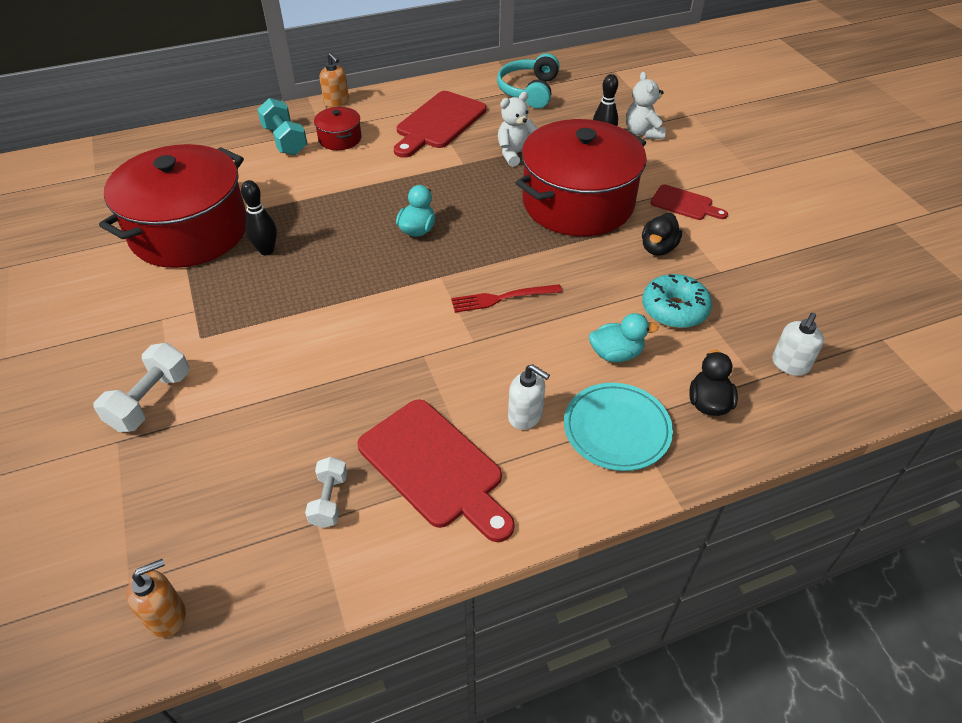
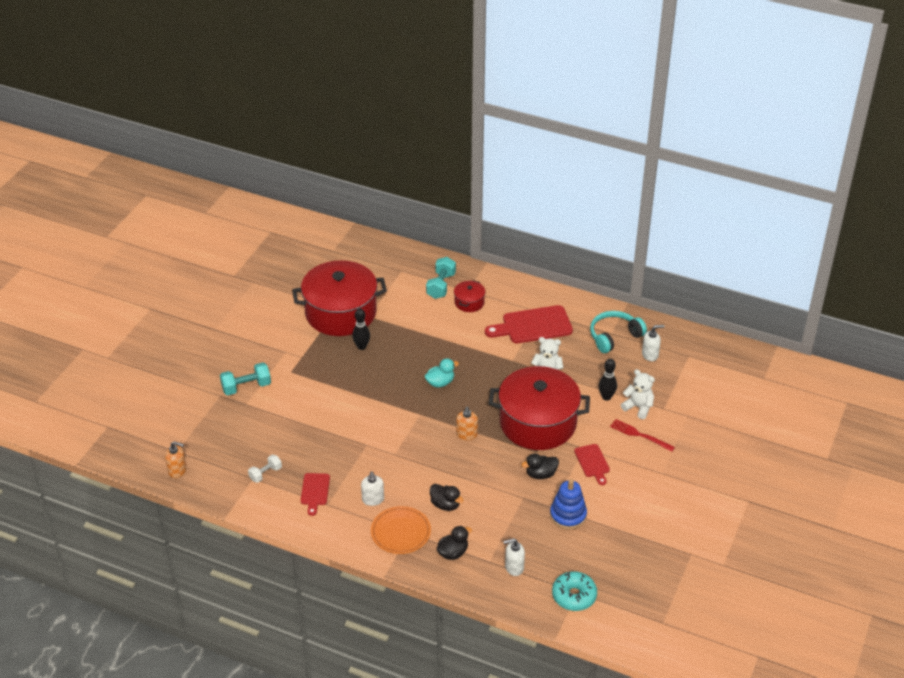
camera: 45 degrees right, 5 degrees down
(150, 401) = (246, 387): white dumbbell -> turquoise dumbbell
(336, 102) = (496, 276): orange soap dispenser -> orange soap dispenser (466, 435)
(435, 467) = (315, 491): red cutting board -> red cutting board, size x0.56
(502, 298) = (432, 444): red fork -> red fork (639, 435)
(583, 87) = (650, 355): none -> white soap dispenser
(616, 354) = (445, 505): turquoise duck -> black duck
(617, 429) = (400, 532): turquoise plate -> orange plate
(643, 132) = (638, 407): white teddy bear -> white teddy bear turned 90 degrees clockwise
(674, 309) = (501, 507): turquoise donut -> turquoise donut (574, 596)
(746, 268) = (568, 515): none -> blue stacking toy

